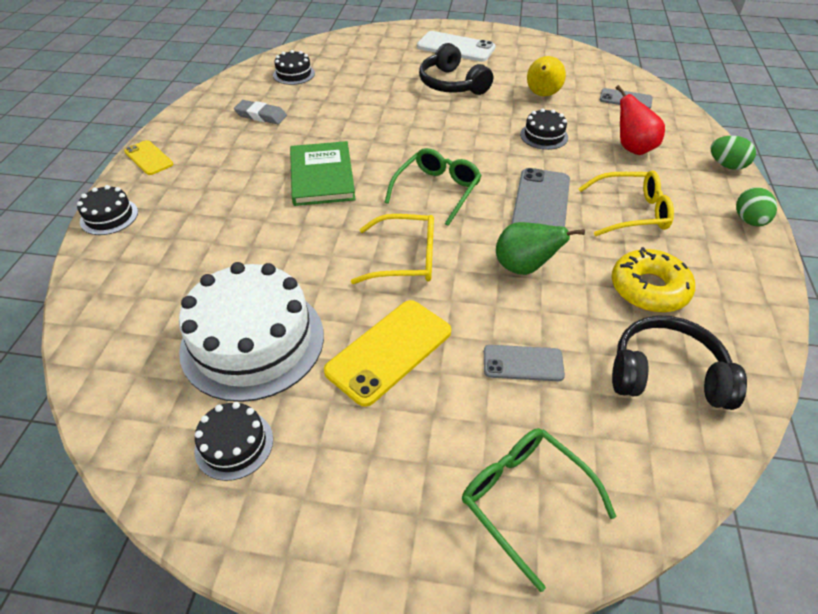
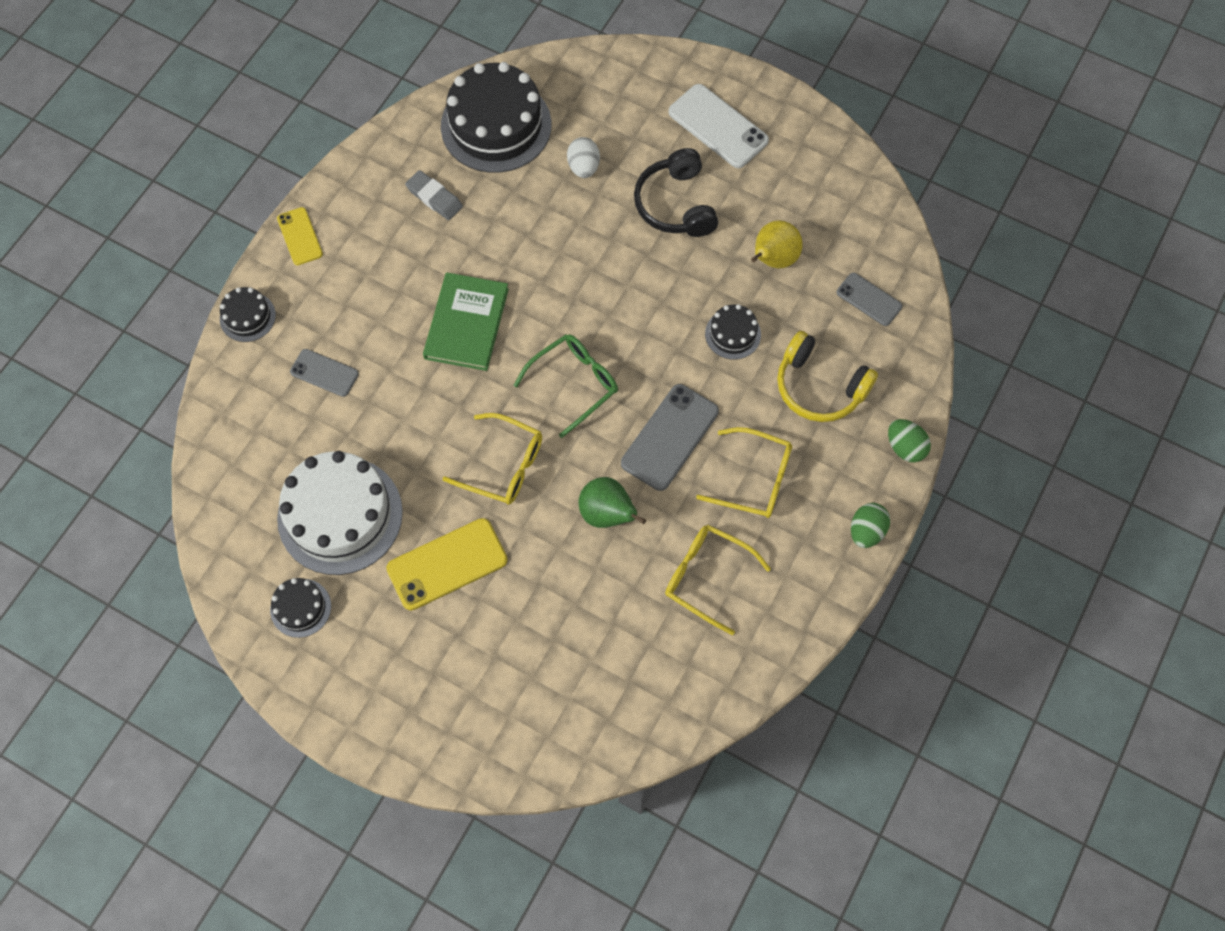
camera: 20 degrees right, 20 degrees up
(294, 74) = (496, 125): black cake -> black cake, size x2.11
(372, 80) = (583, 167): none -> white egg
(523, 363) = (551, 614): grey phone -> grey phone (324, 373)
(525, 500) = (491, 727): green glasses -> none
(632, 148) = (819, 387): red pear -> yellow headphones
(649, 289) = (707, 577): yellow donut -> yellow glasses
(666, 374) = (662, 667): black headphones -> none

